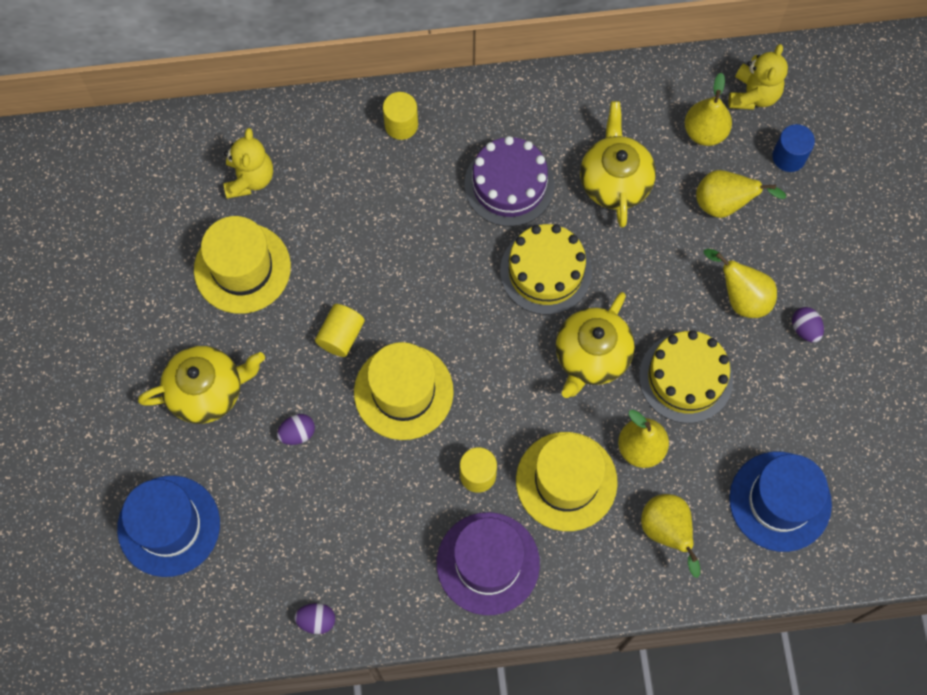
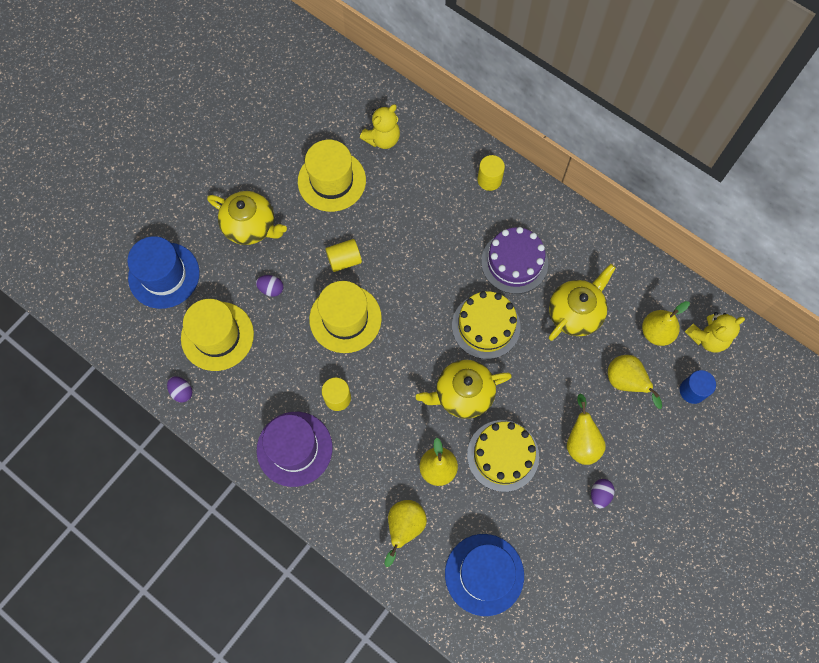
camera: 45 degrees right, 0 degrees up
(566, 481) = (379, 447): yellow hat -> yellow hat (217, 336)

